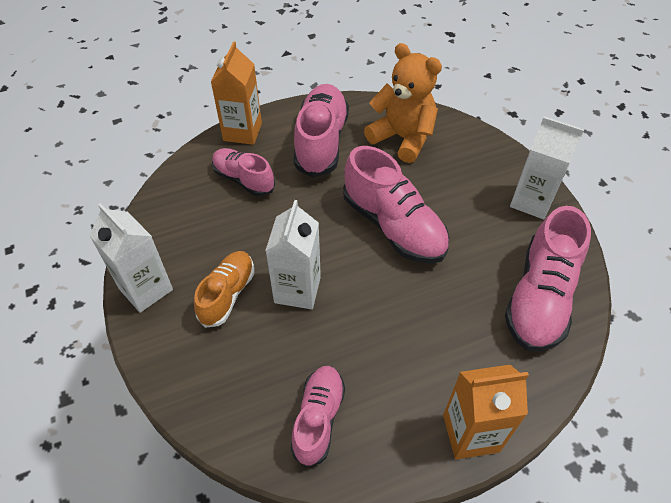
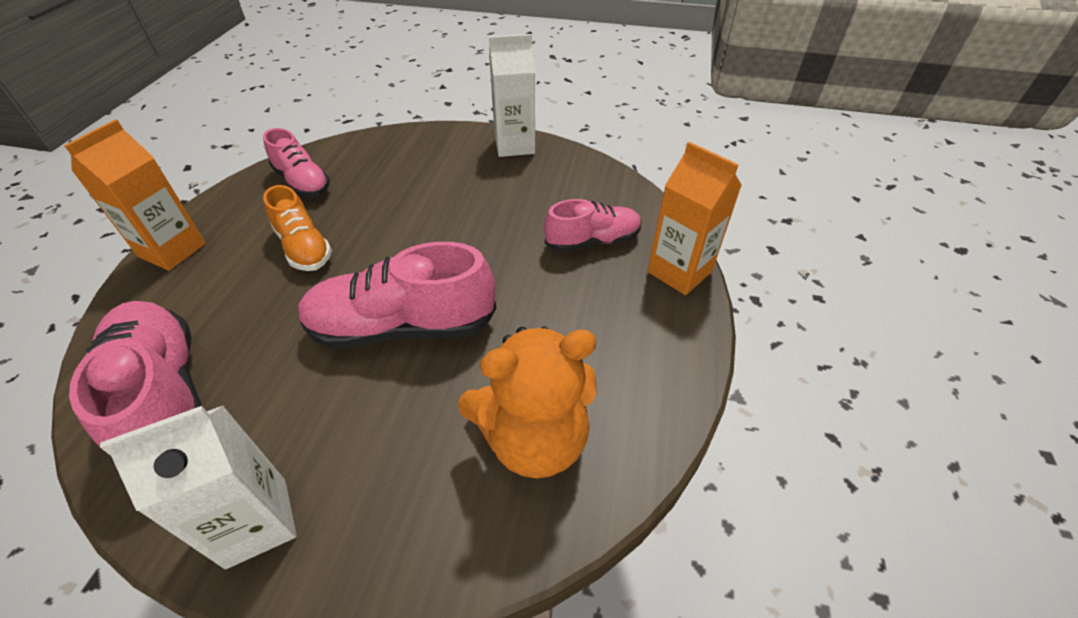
camera: 125 degrees right, 5 degrees down
(227, 294) = (460, 180): orange shoe -> orange shoe (304, 247)
(297, 290) = (416, 219): white carton -> none
(321, 142) = (602, 336): pink shoe -> none

